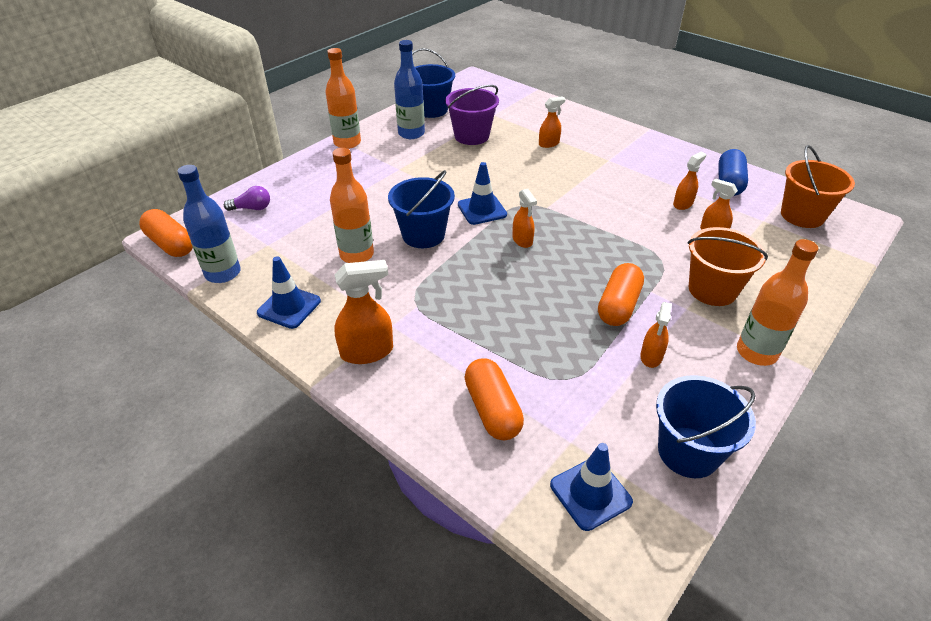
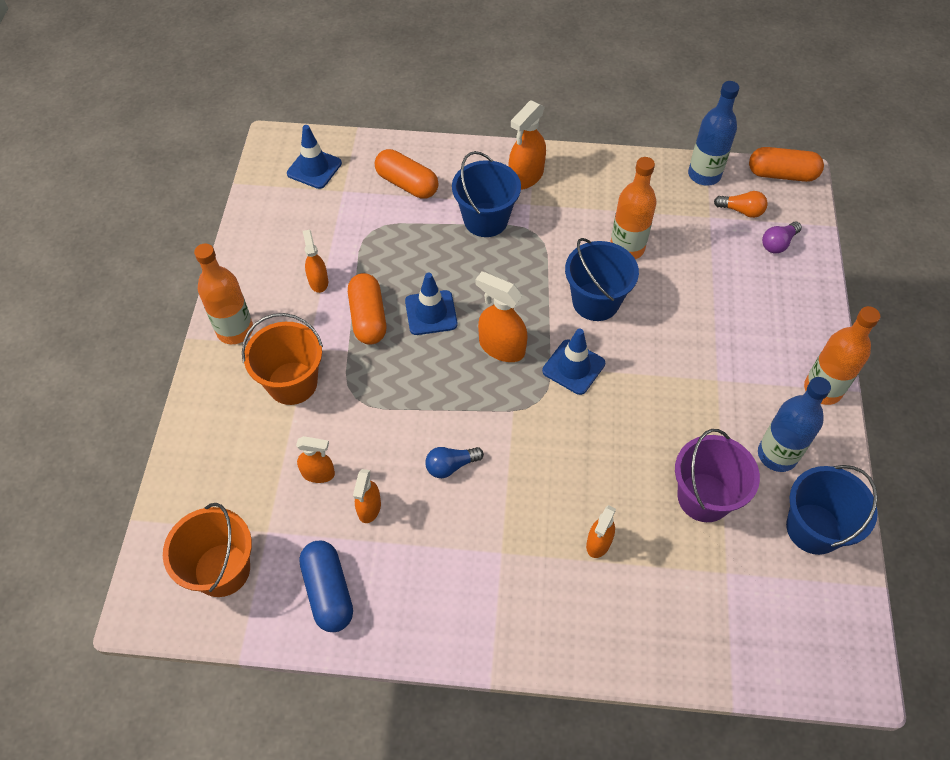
camera: 145 degrees right, 15 degrees up
(240, 237) = (741, 211): none -> orange light bulb
(289, 307) = (619, 177): blue traffic cone -> blue traffic cone (431, 313)
(522, 240) = (501, 347): orange spray bottle -> orange spray bottle, size x1.59
(612, 200) = (451, 466): none -> blue light bulb
(688, 452) = (264, 222): blue bucket -> blue bucket (486, 220)

